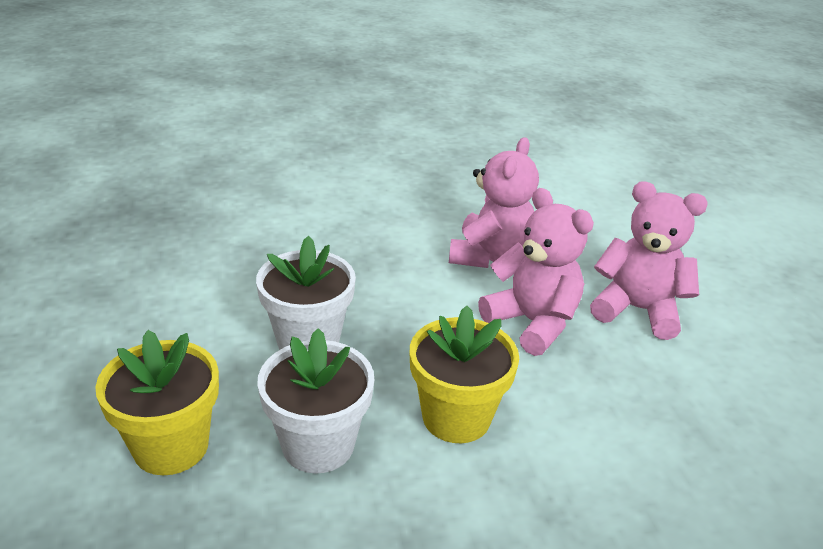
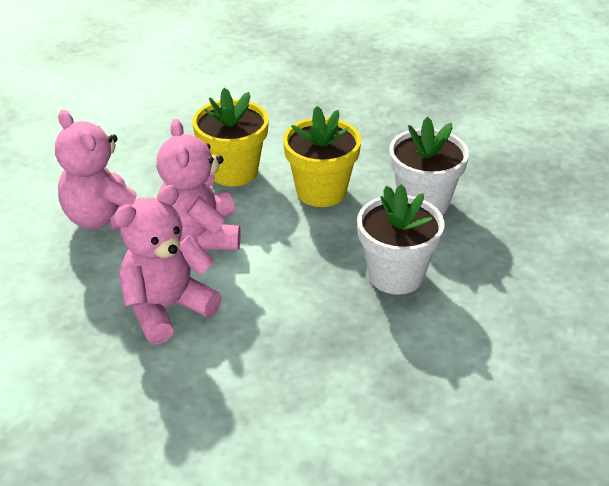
camera: 150 degrees left, 5 degrees up
(171, 446) = (522, 230): yellow flower pot -> yellow flower pot (233, 171)

